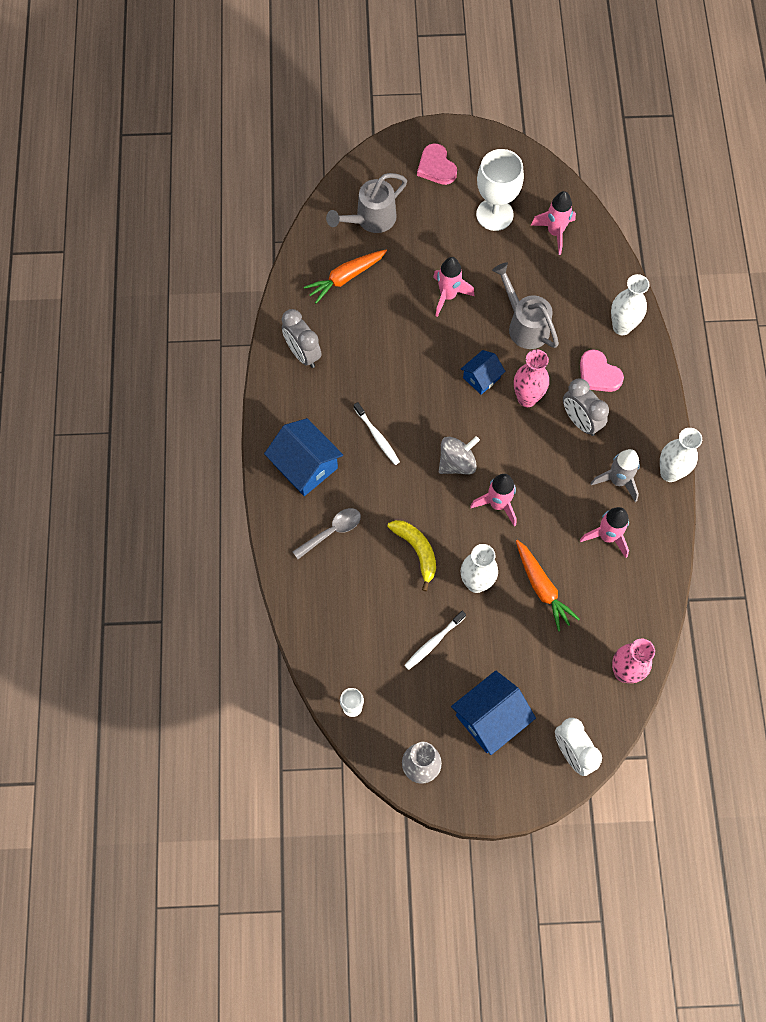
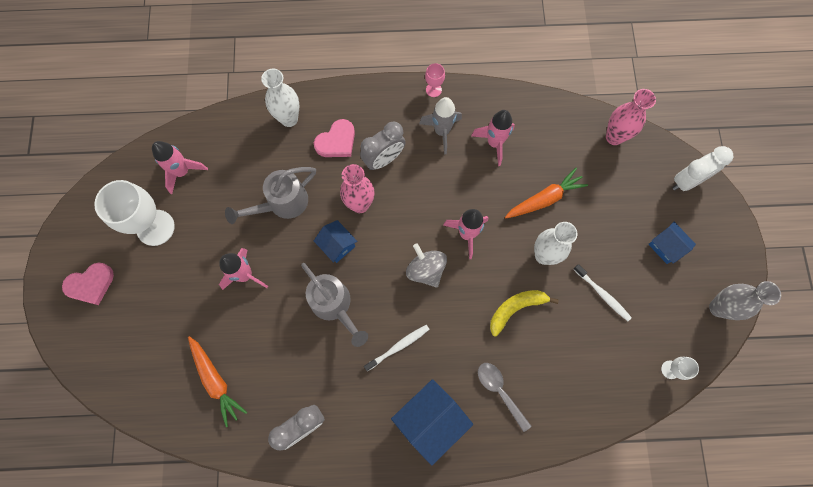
camera: 90 degrees left, 5 degrees up
(371, 219) = (147, 353): grey watering can -> grey watering can (334, 305)
(490, 718) = (666, 246): blue house -> blue house, size x0.59
(670, 473) = (433, 90): white vase -> pink goblet

